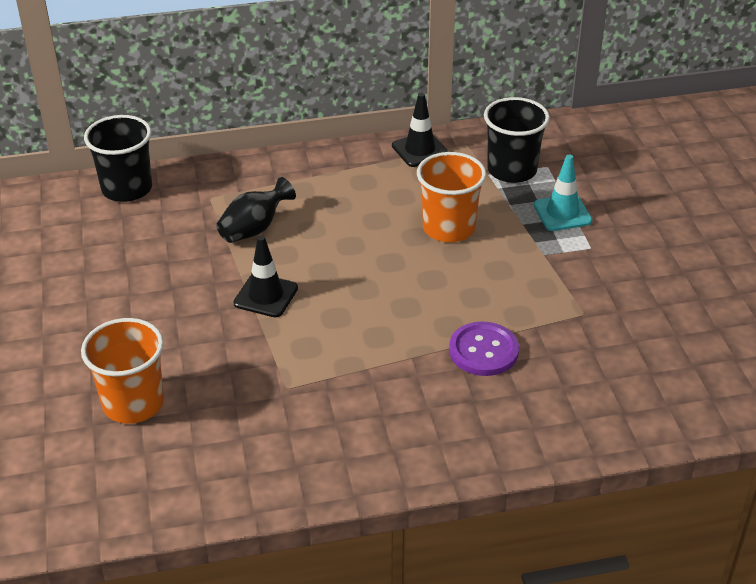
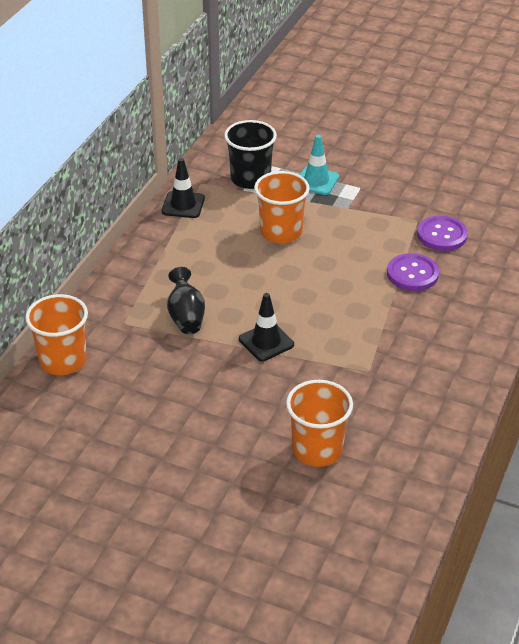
camera: 55 degrees left, 0 degrees up
(127, 189) = (63, 361): black cup -> orange cup
(579, 344) = (442, 235): none -> purple button

